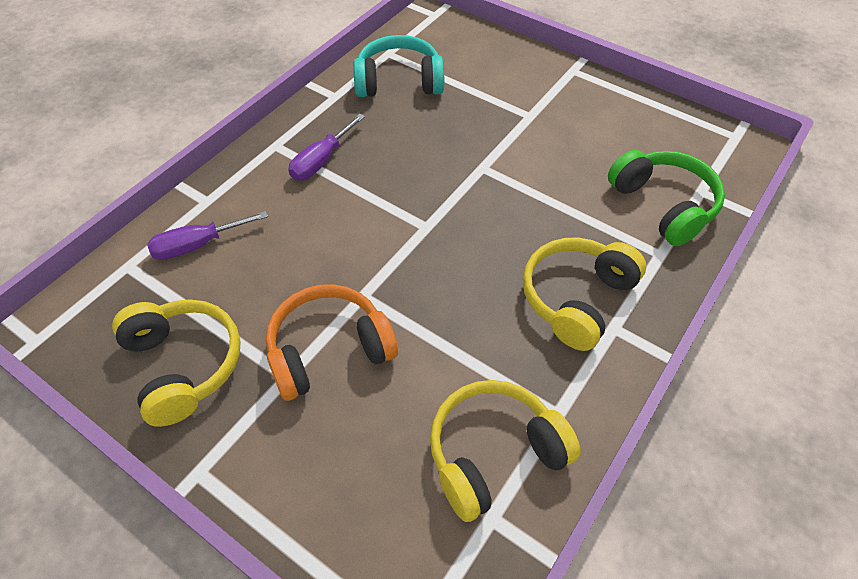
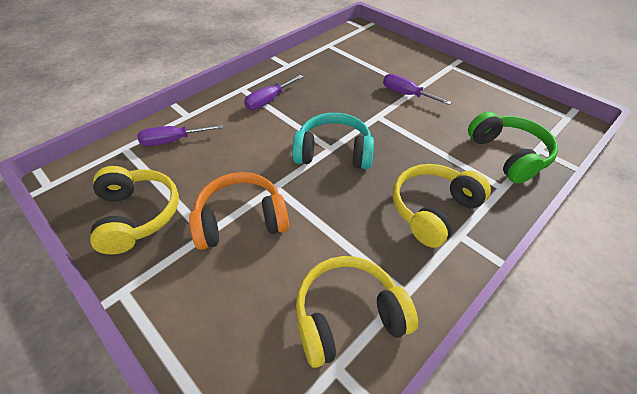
camera: 10 degrees right, 5 degrees down
(399, 82) = (331, 61): turquoise headphones -> turquoise headphones (333, 152)
(517, 126) = (406, 94): none -> purple screwdriver

